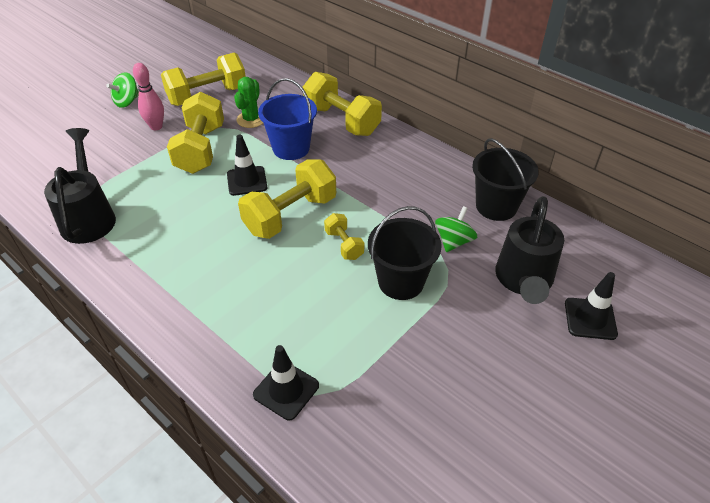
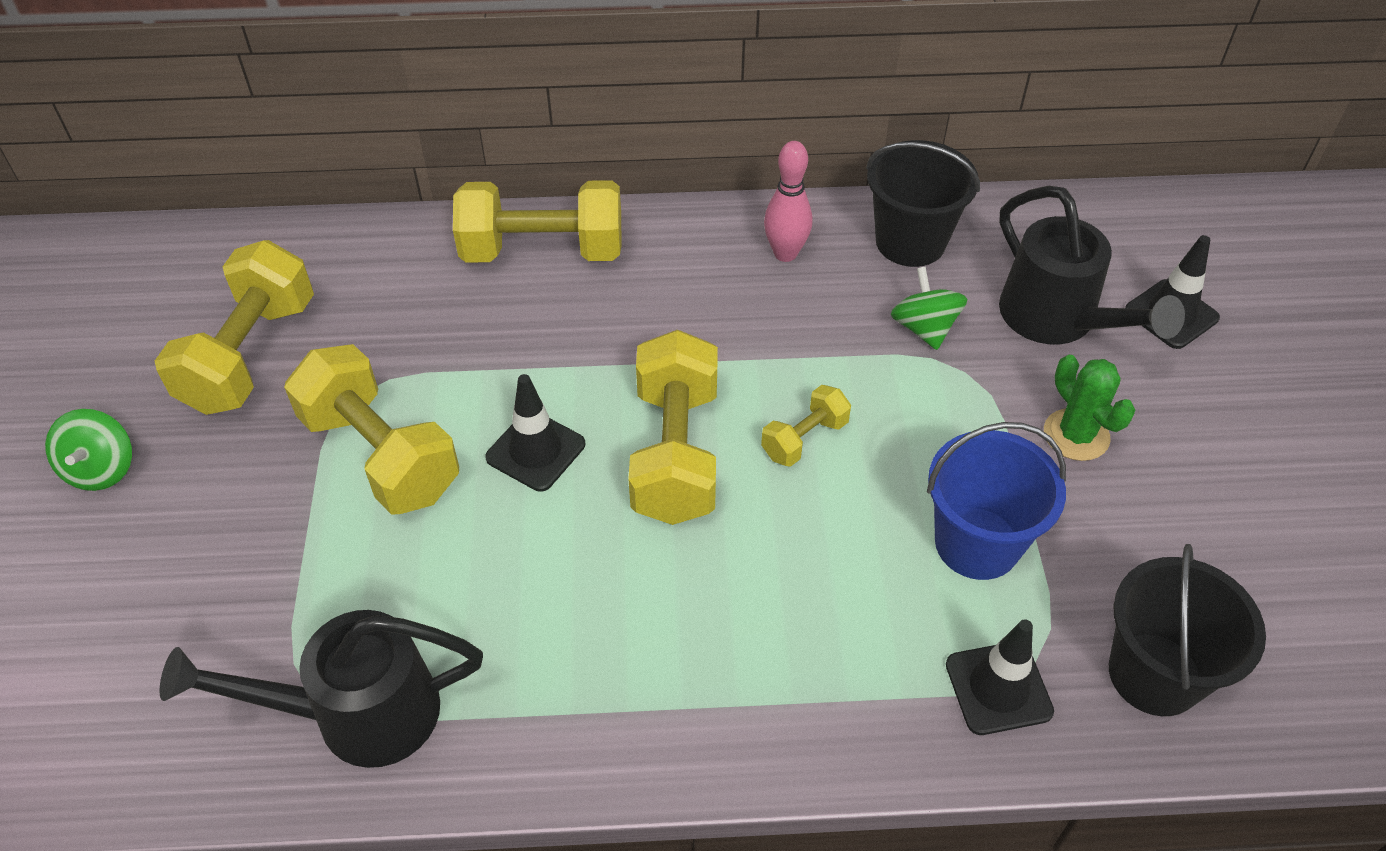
camera: 45 degrees left, 5 degrees up
(89, 217) = (358, 713): black watering can -> black watering can turned 45 degrees counterclockwise
(156, 127) = (236, 474): pink bowling pin -> pink bowling pin (785, 253)
(251, 119) = (393, 346): green cactus -> green cactus (1076, 435)
(291, 148) = (528, 349): blue bucket -> blue bucket (977, 543)
(344, 245) = (804, 439): yellow dumbbell -> yellow dumbbell turned 60 degrees counterclockwise
(401, 282) = (936, 433): black bucket -> black bucket (1154, 674)

